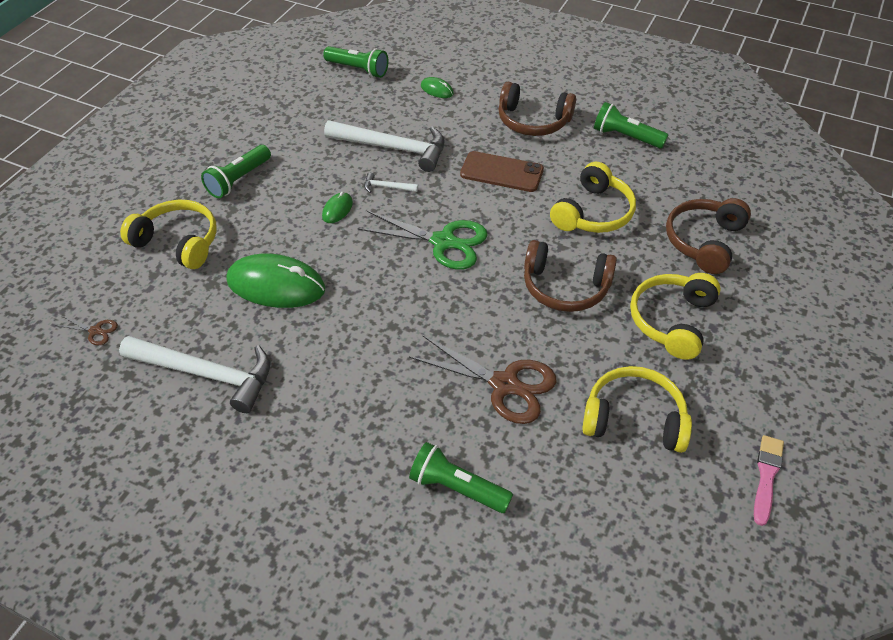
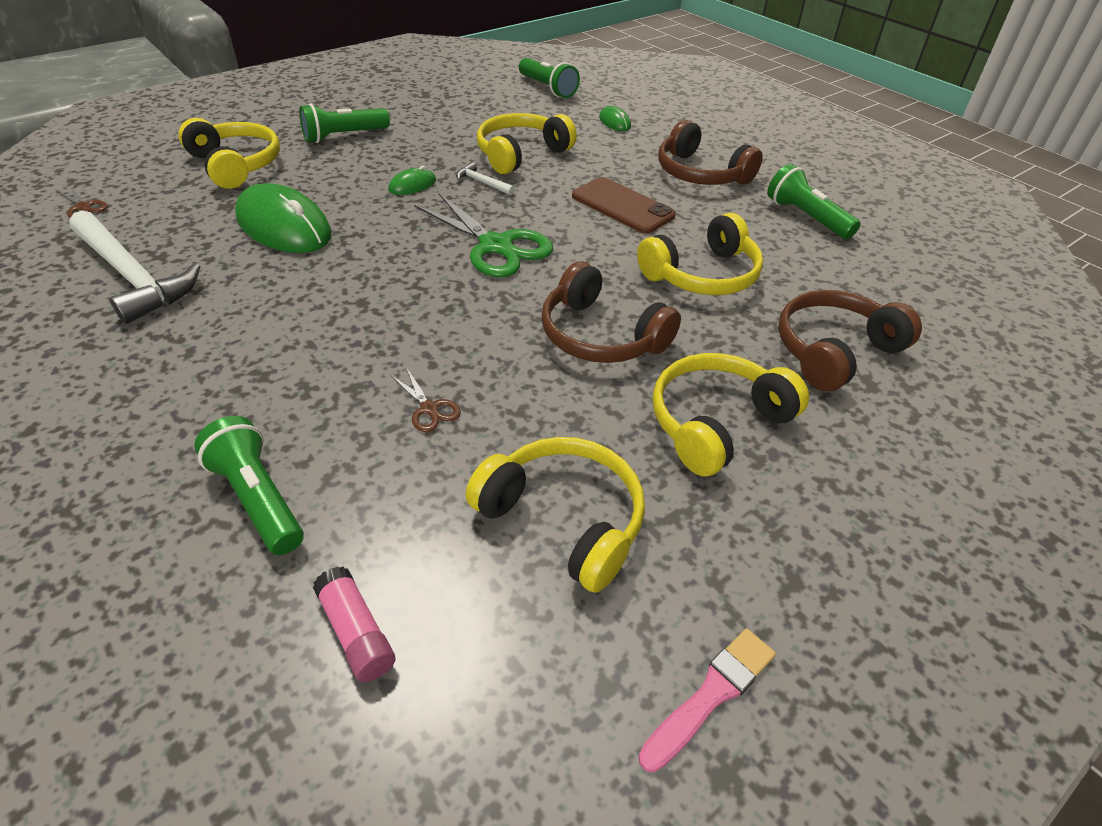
camera: 25 degrees right, 5 degrees down
(393, 148) = (521, 154): white hammer -> yellow headphones
(505, 385) = (429, 409): brown scissors -> brown scissors, size x0.44
(579, 532) = (356, 632): none -> pink glue stick

